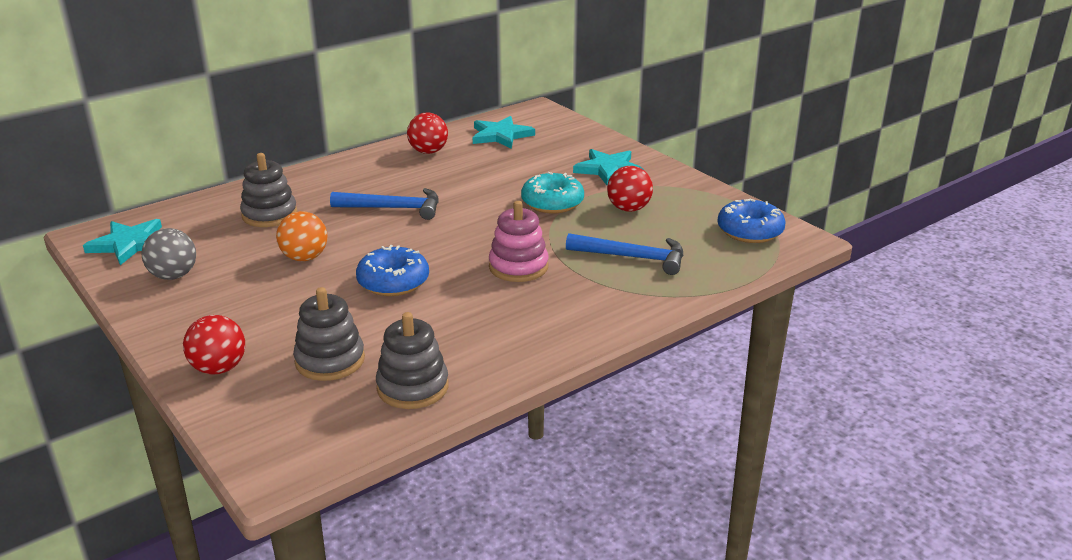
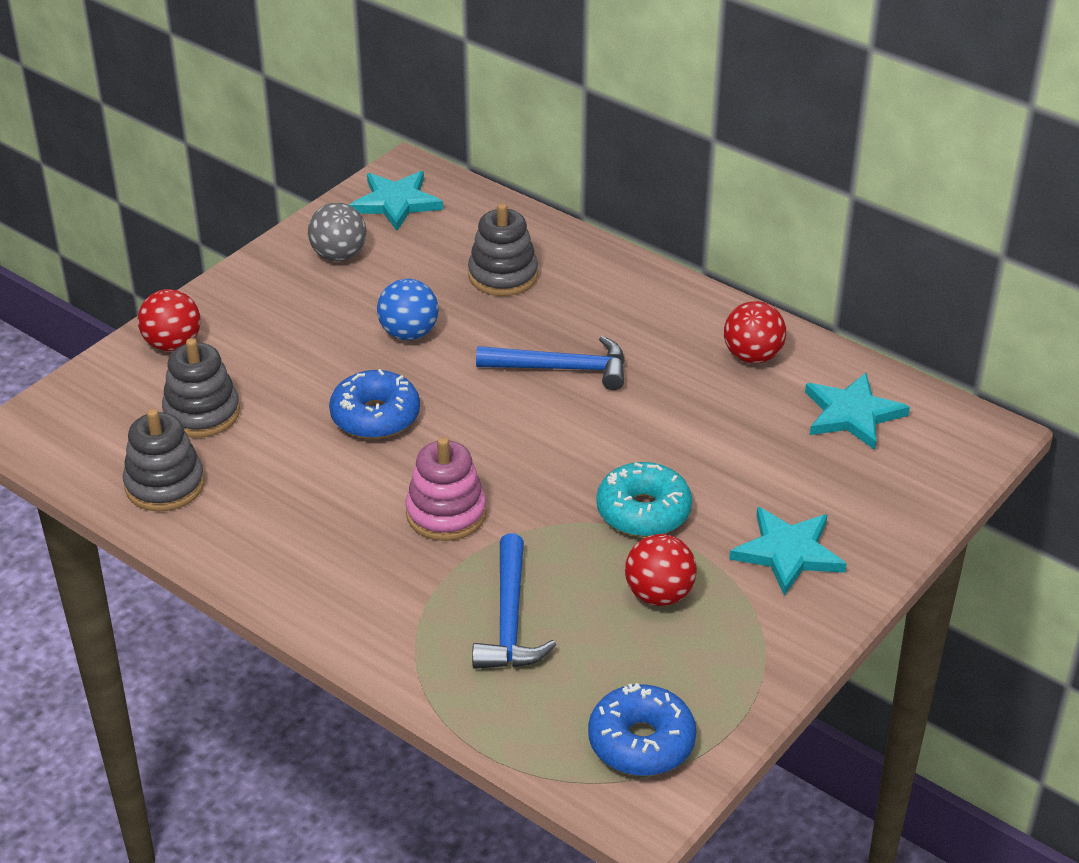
camera: 75 degrees right, 10 degrees up
(304, 258) = (409, 333): orange ball -> blue ball
(393, 208) = (562, 369): blue hammer -> blue hammer turned 75 degrees counterclockwise

